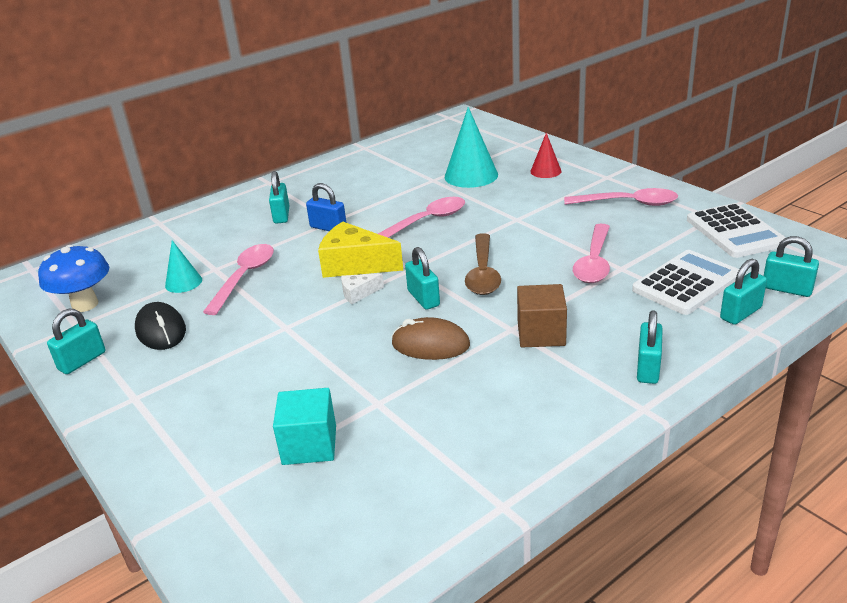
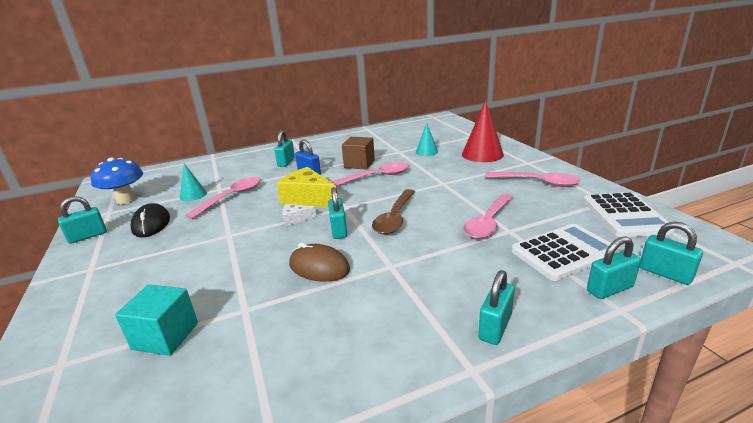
camera: 15 degrees right, 5 degrees down
(471, 175) = (426, 151): turquoise cone -> turquoise cone, size x0.57
(541, 334) = (413, 274): brown cube -> brown cube (359, 164)
(545, 171) = (482, 154): red cone -> red cone, size x1.75

